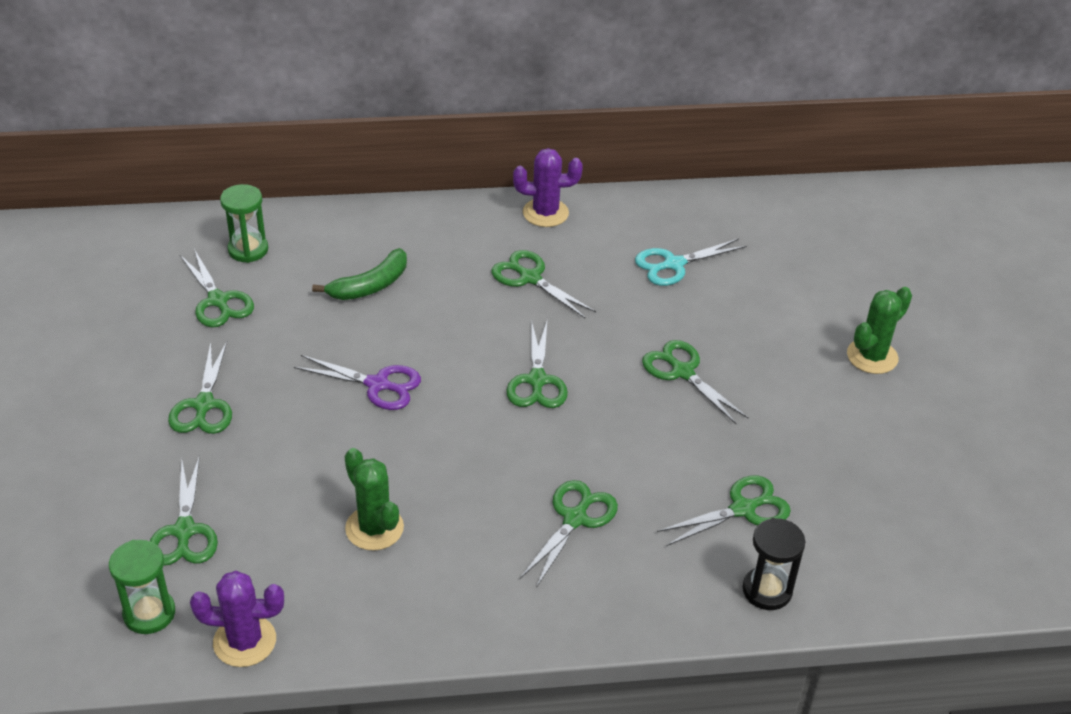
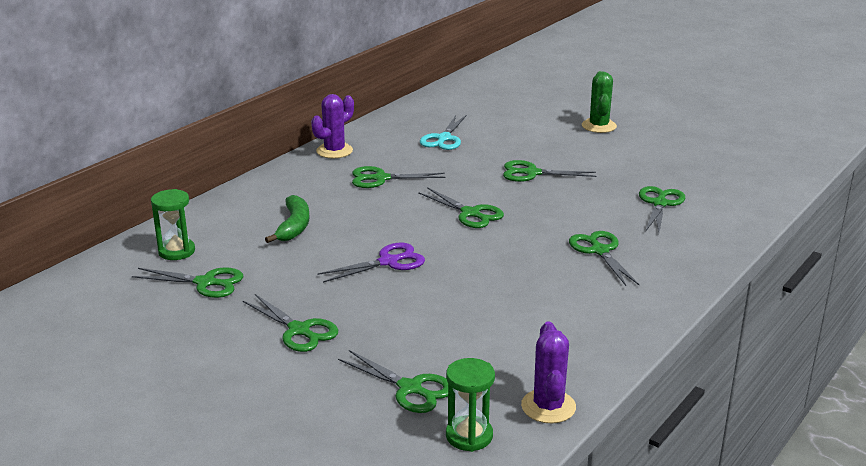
camera: 45 degrees left, 15 degrees down
(244, 641) = (548, 406): purple cactus -> purple cactus turned 45 degrees counterclockwise
(374, 528) = (513, 316): green cactus -> none
(767, 590) = (727, 224): black hourglass -> none

